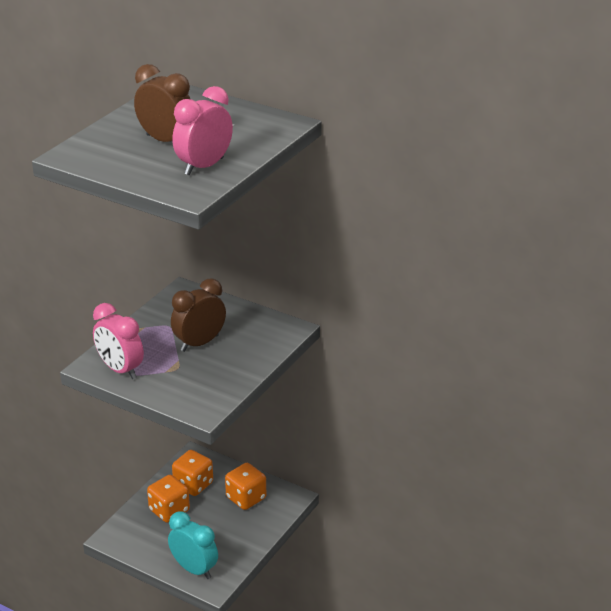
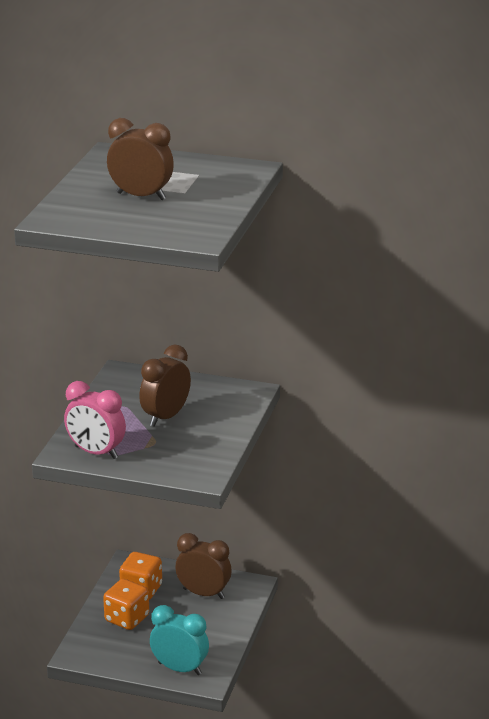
camera: 15 degrees left, 5 degrees down
(204, 166) = (196, 214): pink clock -> none
(246, 498) = (203, 593): orange dice -> brown clock

